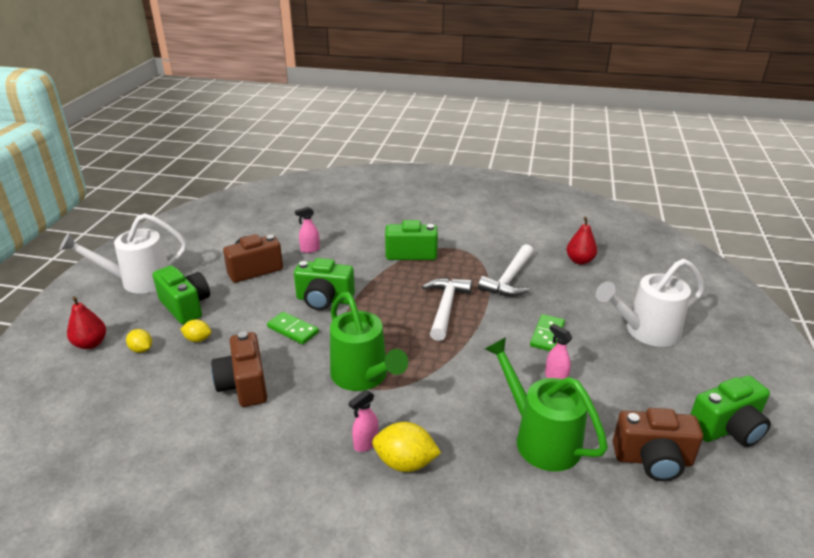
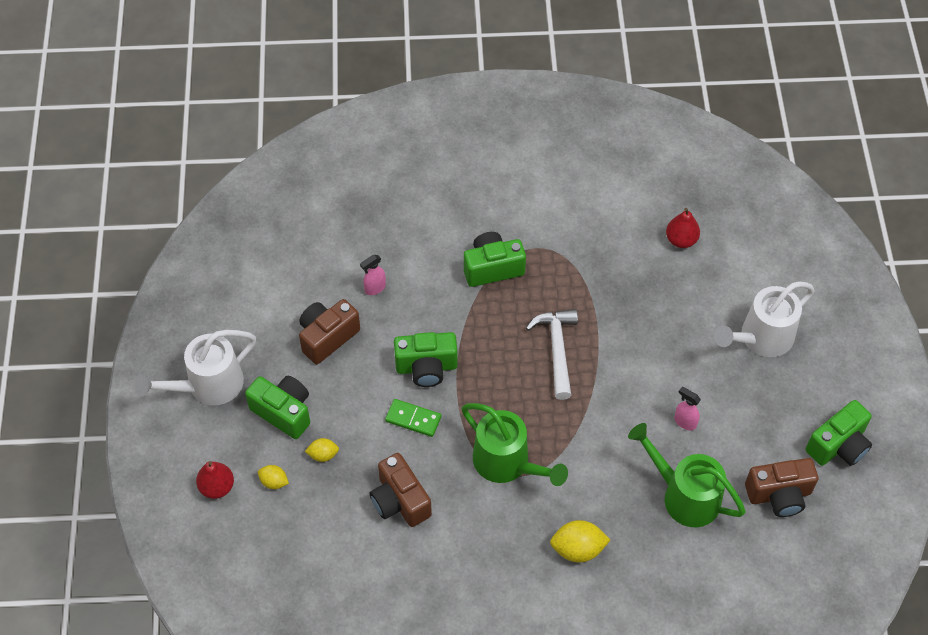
camera: 15 degrees left, 25 degrees up
(365, 444) = (538, 538): pink spray bottle -> none
(509, 279) = (612, 289): white hammer -> none
(547, 335) = (667, 366): green domino -> none

